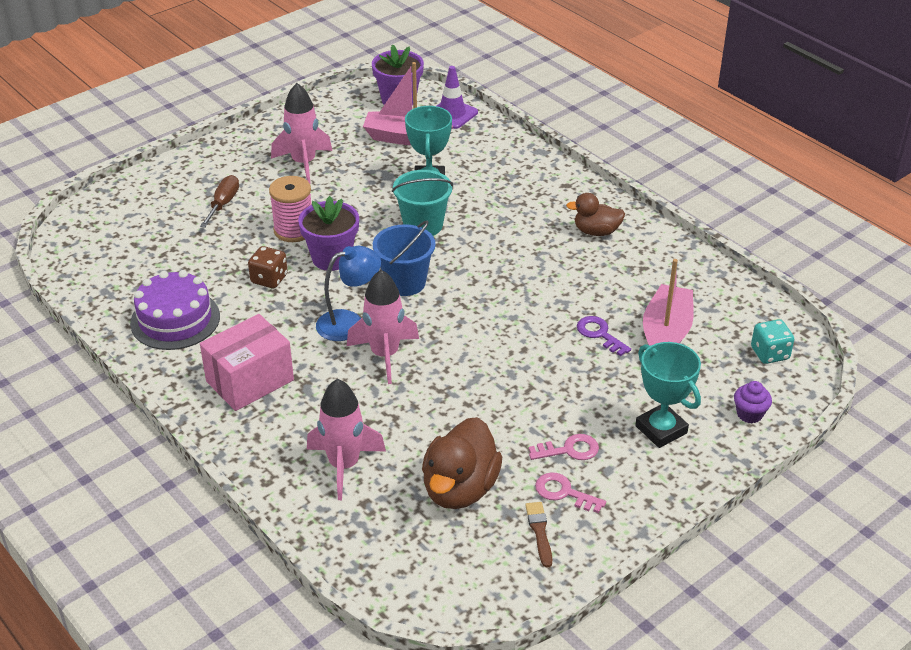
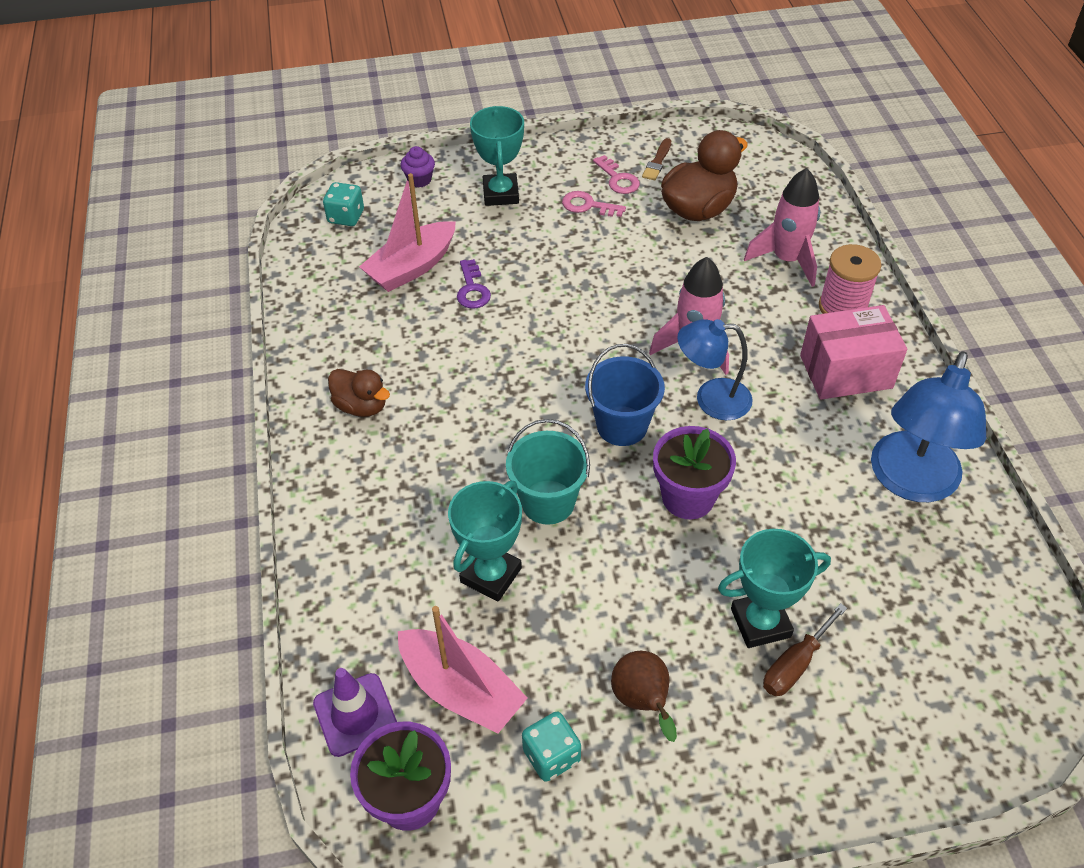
camera: 150 degrees left, 10 degrees up
(175, 319) = (910, 482): purple cake -> blue lamp
(252, 214) = (760, 623): none -> turquoise trophy
(269, 279) = (778, 496): brown dice -> none
(294, 230) = (715, 566): pink spool -> pink spool (842, 307)
(304, 163) = (642, 702): pink rocket -> brown pear
(339, 132) = (551, 756): none -> turquoise dice

